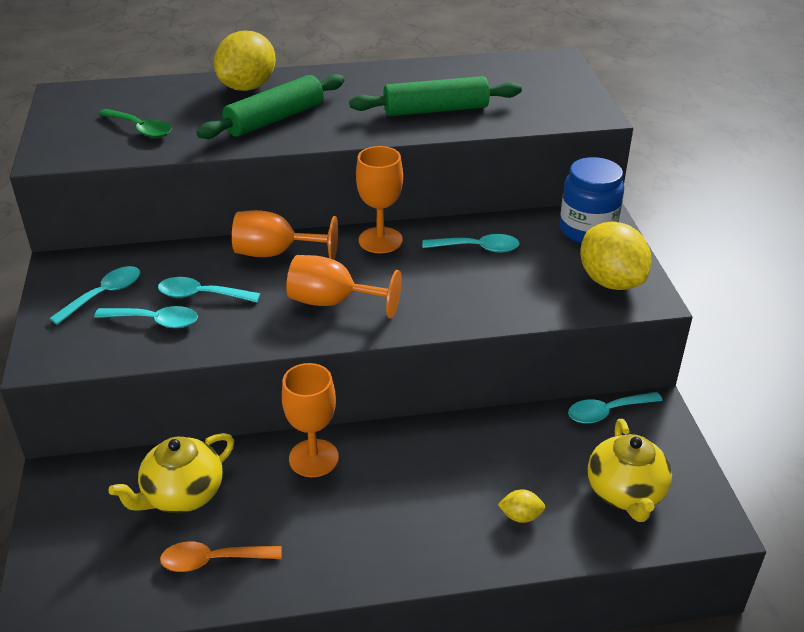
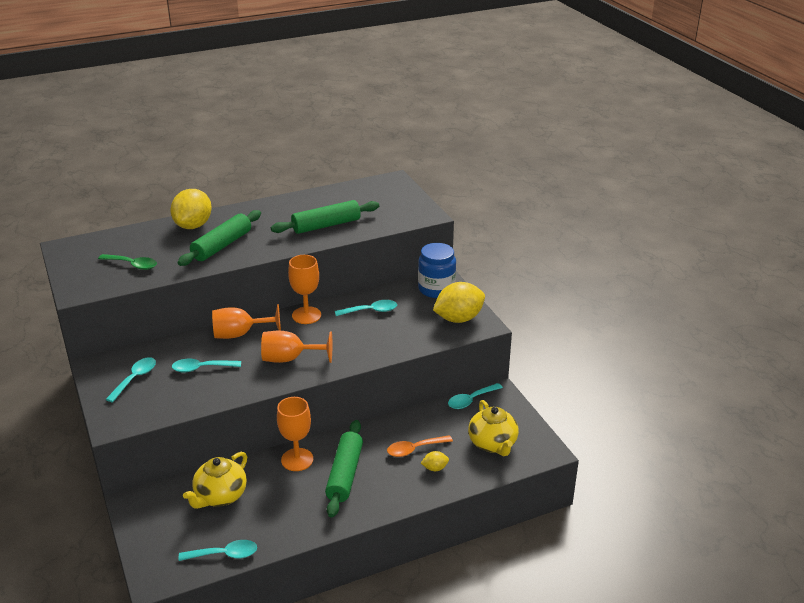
camera: 15 degrees left, 5 degrees down
(155, 321) = (177, 389): turquoise spoon -> turquoise spoon (224, 554)
(213, 560) = (255, 528): orange spoon -> orange spoon (414, 449)
(377, 497) = (345, 474): none -> green rolling pin
(610, 281) = (458, 319): yellow lemon -> yellow lemon turned 75 degrees counterclockwise

